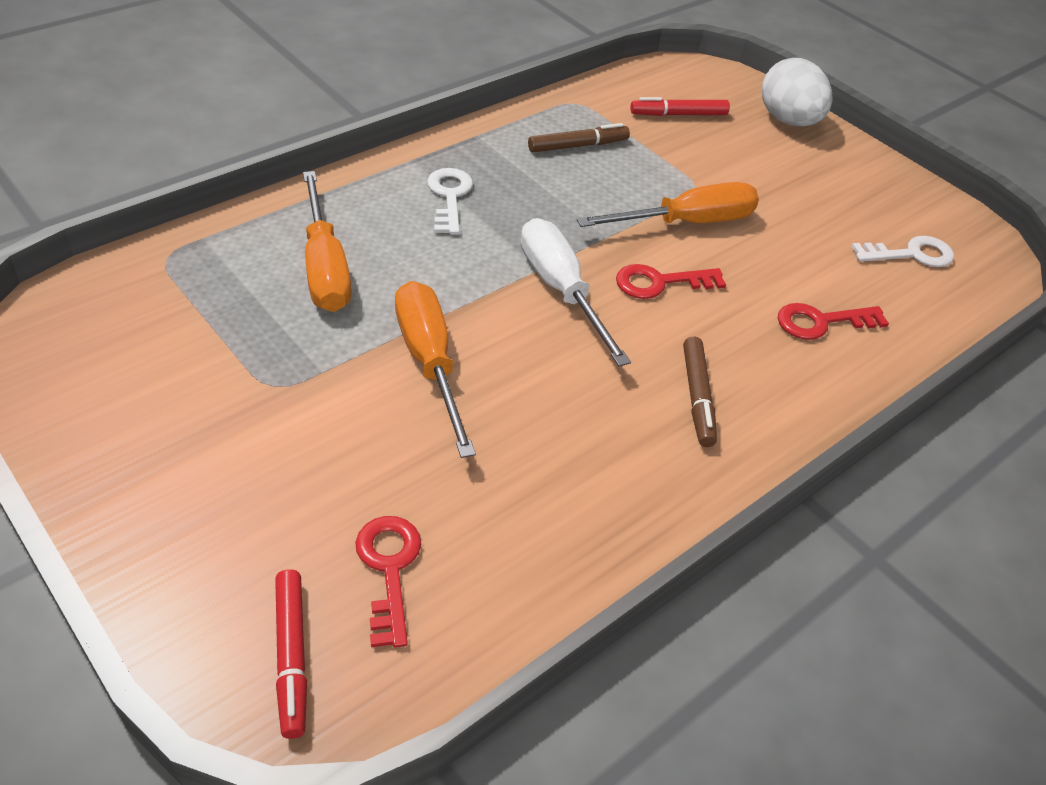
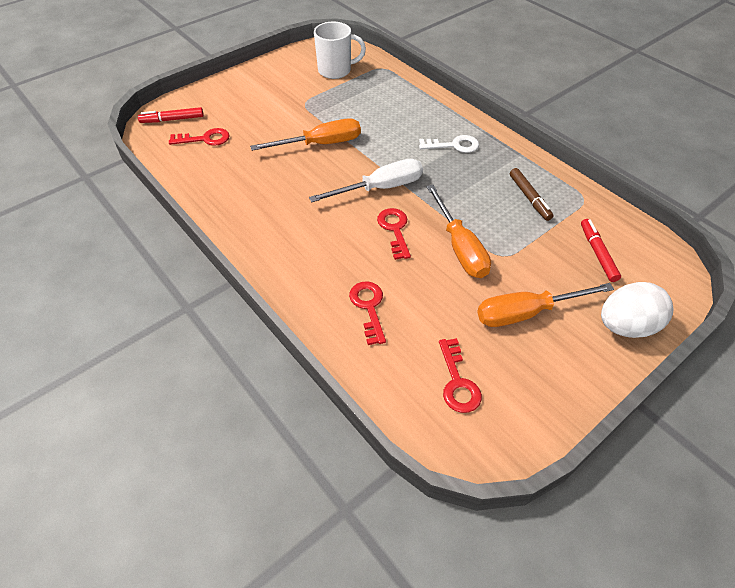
camera: 95 degrees right, 5 degrees up
(152, 329) = (336, 70): none -> white mug
(324, 267) = (384, 109): orange screwdriver -> orange screwdriver (526, 313)
(697, 397) = (299, 239): brown marker -> none
(911, 254) = (457, 382): white key -> red key

